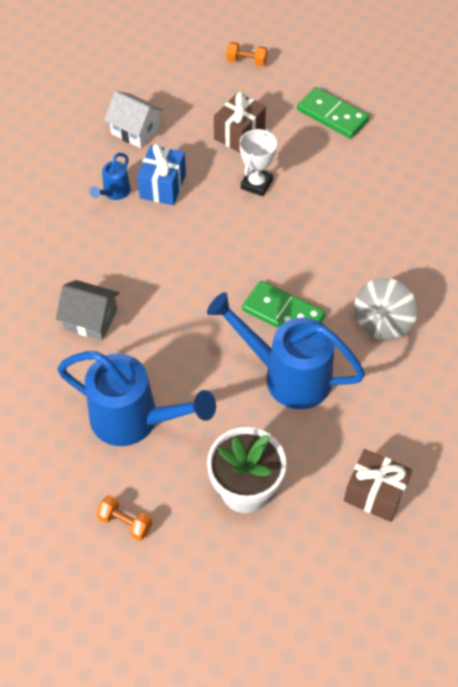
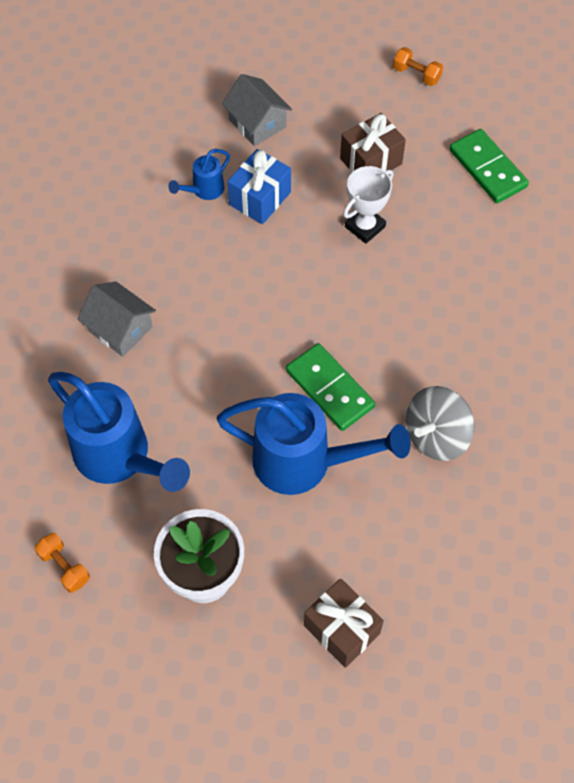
camera: 20 degrees right, 5 degrees up
(135, 130) = (257, 123): white house -> grey house
(287, 375) = (304, 462): blue watering can -> blue watering can turned 150 degrees clockwise

